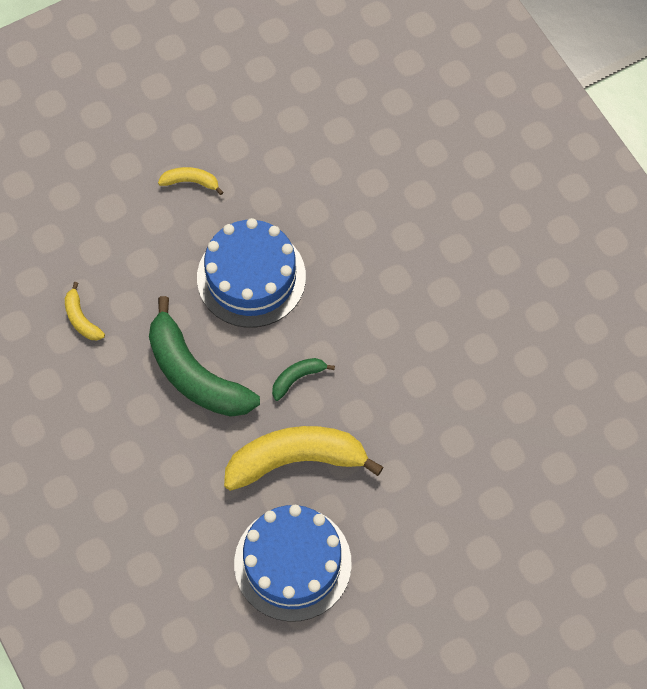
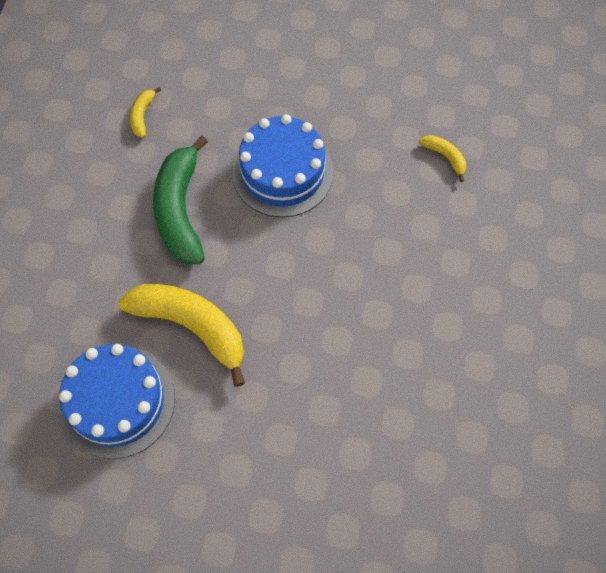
camera: 40 degrees right, 0 degrees up
(191, 182) = (302, 78): yellow banana -> yellow banana (445, 157)
(297, 378) = (248, 268): green banana -> none

